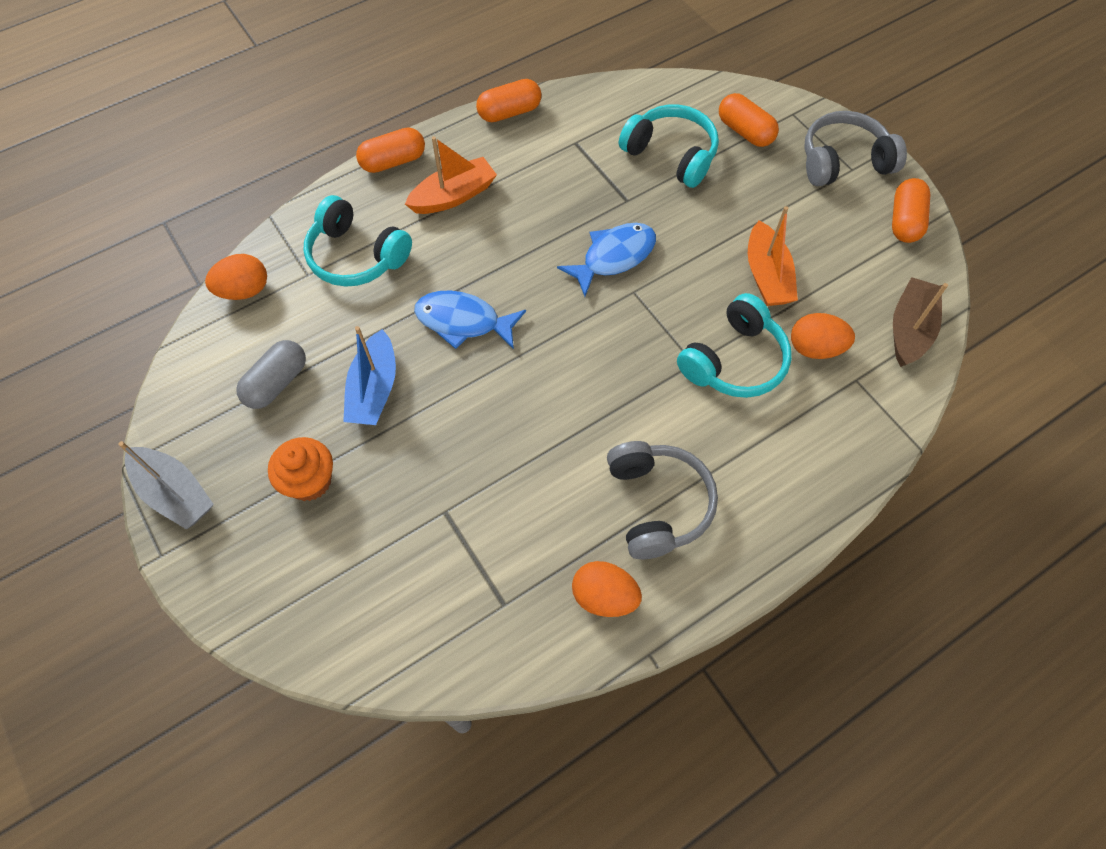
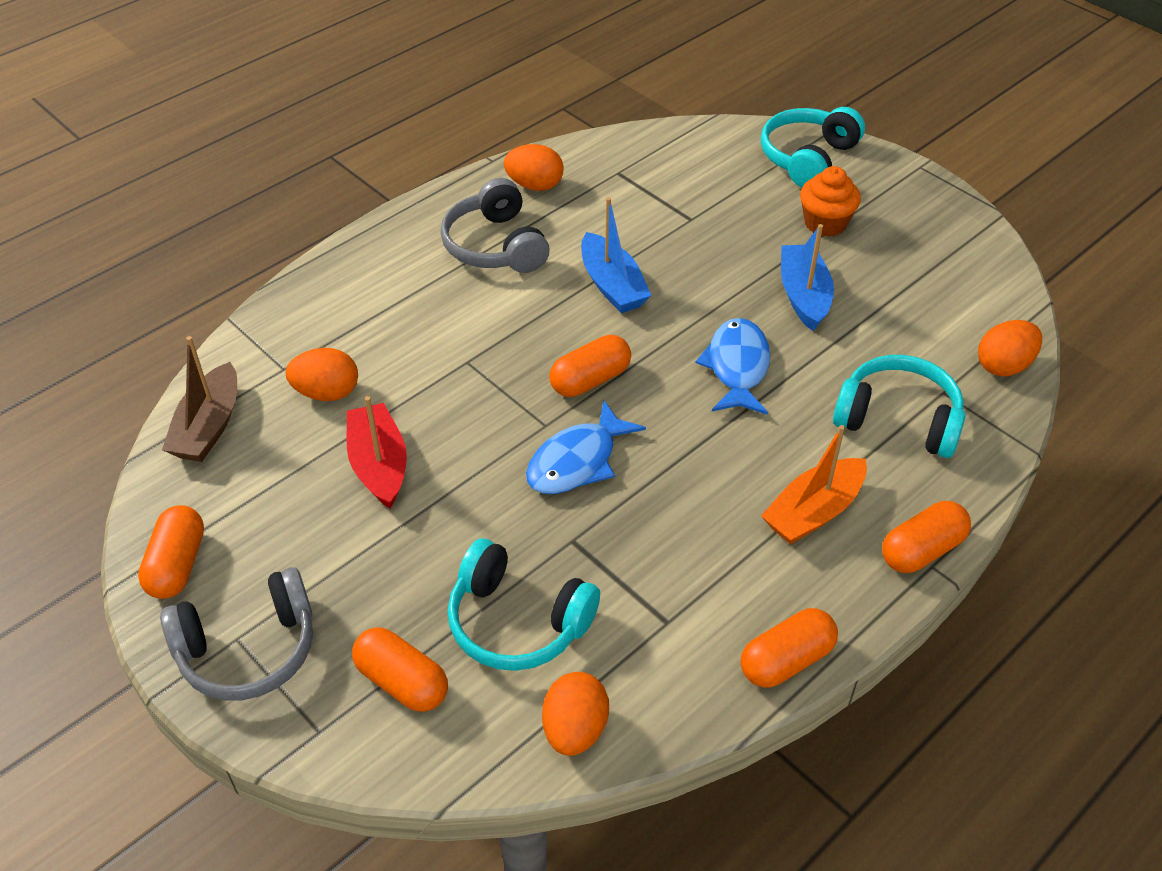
camera: 170 degrees right, 15 degrees down
(175, 493) = (940, 202): grey boat -> none
(276, 383) = (906, 289): grey capsule -> none
(463, 321) = (737, 367): blue fish -> blue fish turned 90 degrees counterclockwise
(549, 430) = (612, 285): none -> blue boat
(590, 328) = (590, 380): none -> orange capsule
(644, 95) = (575, 729): none -> orange egg
(734, 361) = (421, 368): turquoise headphones -> turquoise headphones (807, 158)
(767, 276) = (379, 465): orange boat -> red boat

